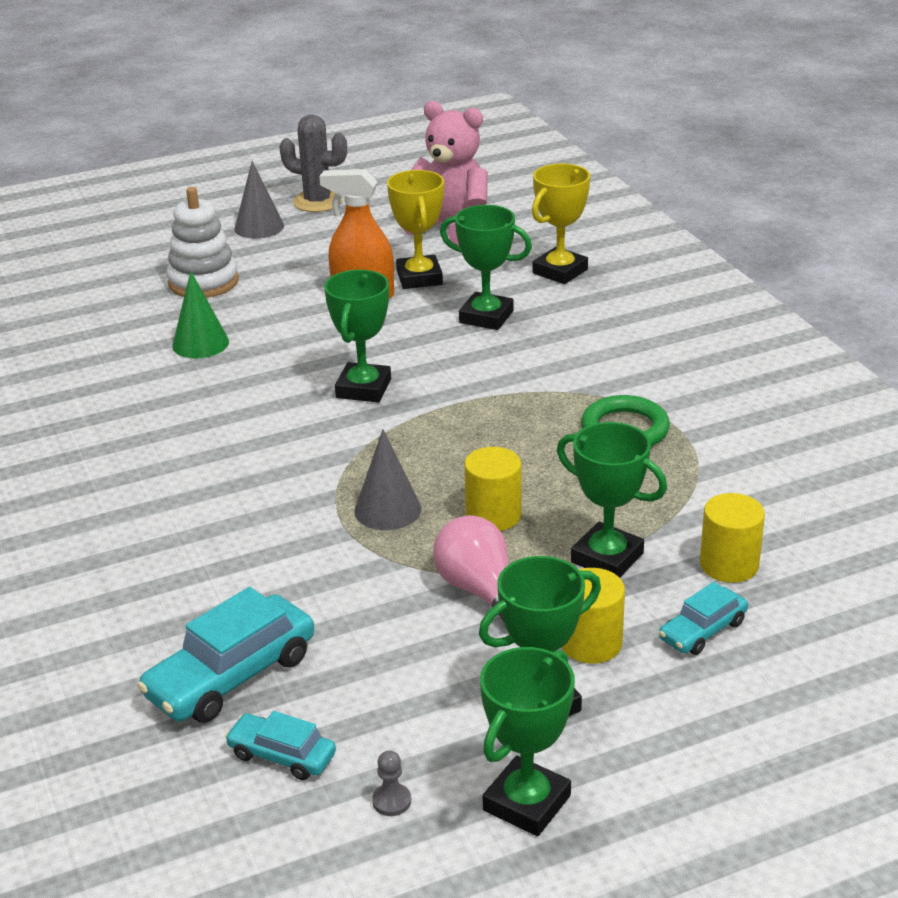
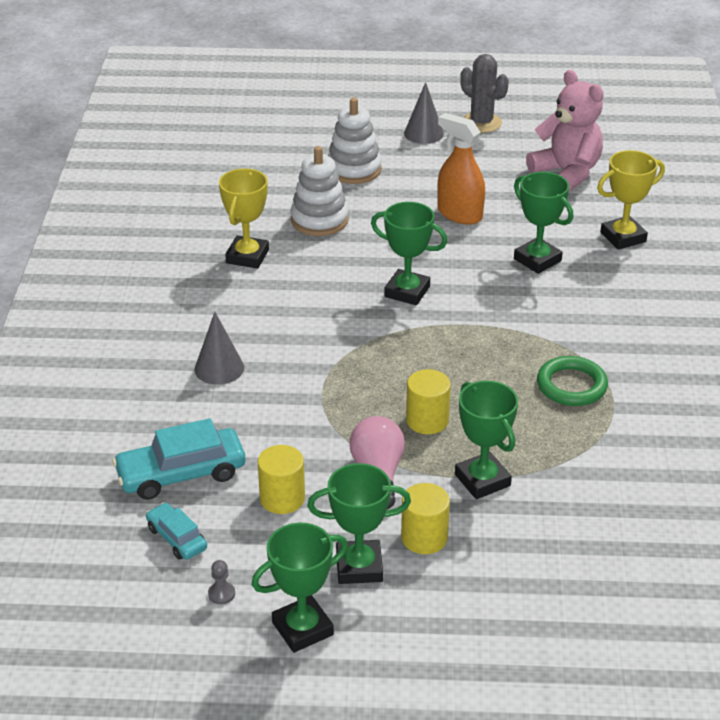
camera: 25 degrees right, 5 degrees up
(200, 343) = (319, 220): green cone -> white stacking toy
(363, 388) = (407, 292): green trophy -> green trophy turned 75 degrees clockwise
(387, 510) = (358, 391): grey cone -> grey cone (219, 368)
(419, 278) = (511, 211): yellow trophy -> yellow trophy (247, 256)
(702, 630) = (508, 557): turquoise car -> none
(729, 565) = (565, 516): yellow cylinder -> yellow cylinder (282, 498)

